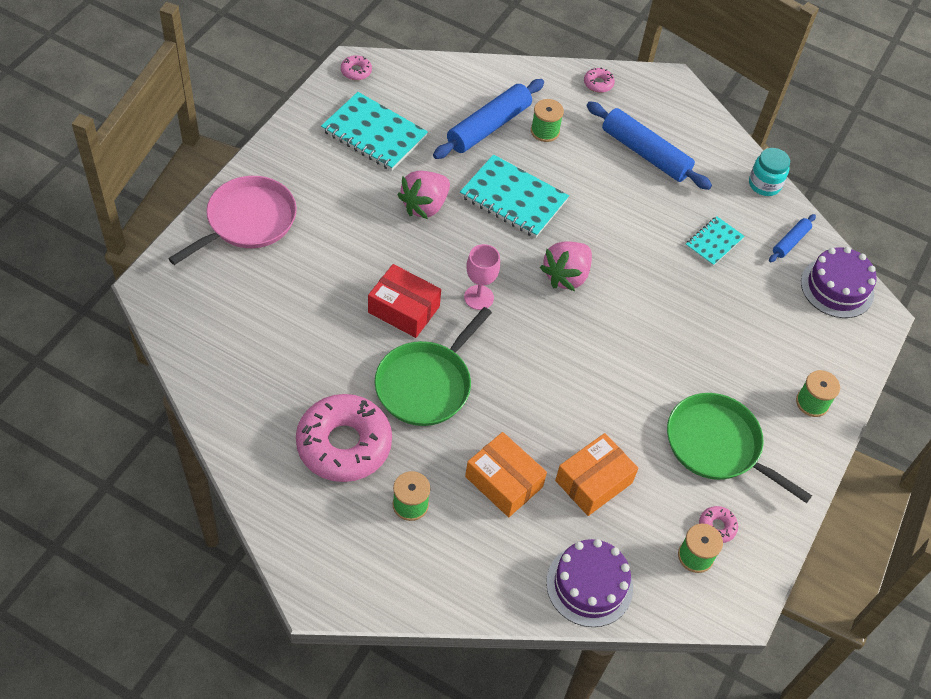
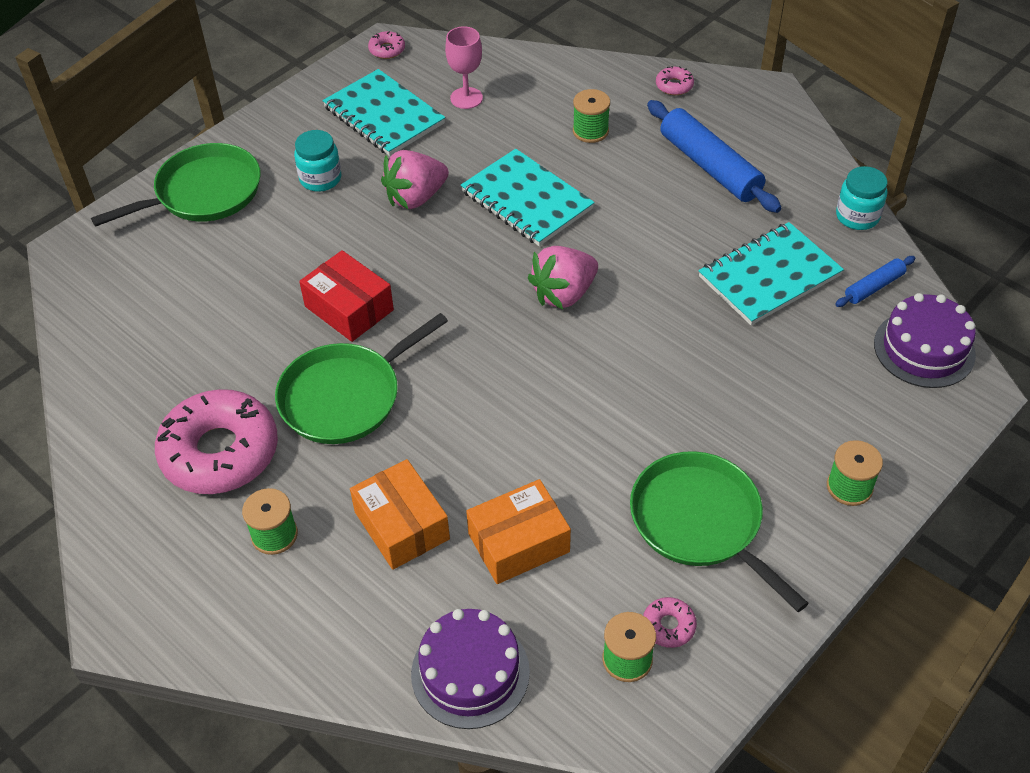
camera: 20 degrees right, 5 degrees down
(248, 221) = (203, 193): pink pan -> green pan
(341, 197) = (320, 179): none -> turquoise jar
(479, 297) = (445, 305): pink goblet -> pink goblet (466, 98)
(489, 126) = (523, 120): blue rolling pin -> none
(714, 242) = (769, 276): turquoise notebook -> turquoise notebook, size x1.77

